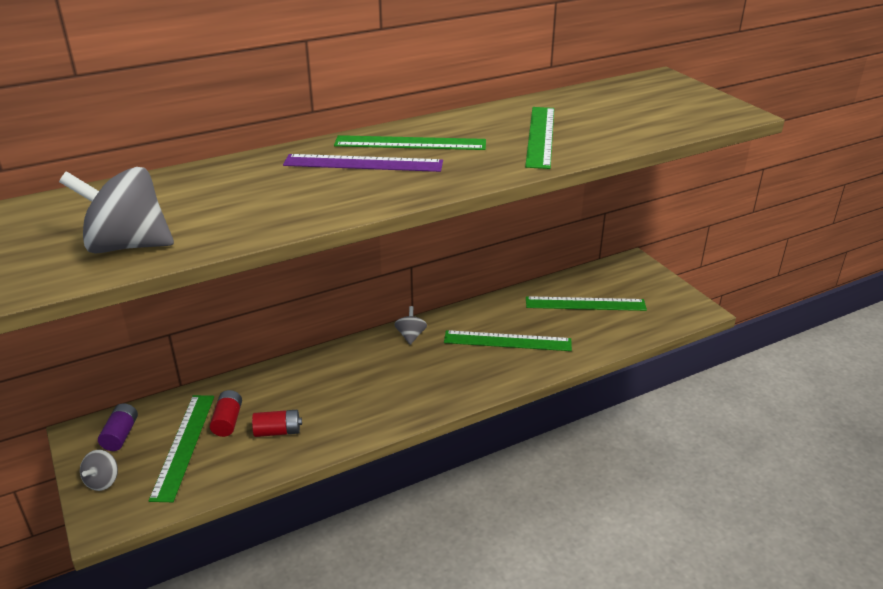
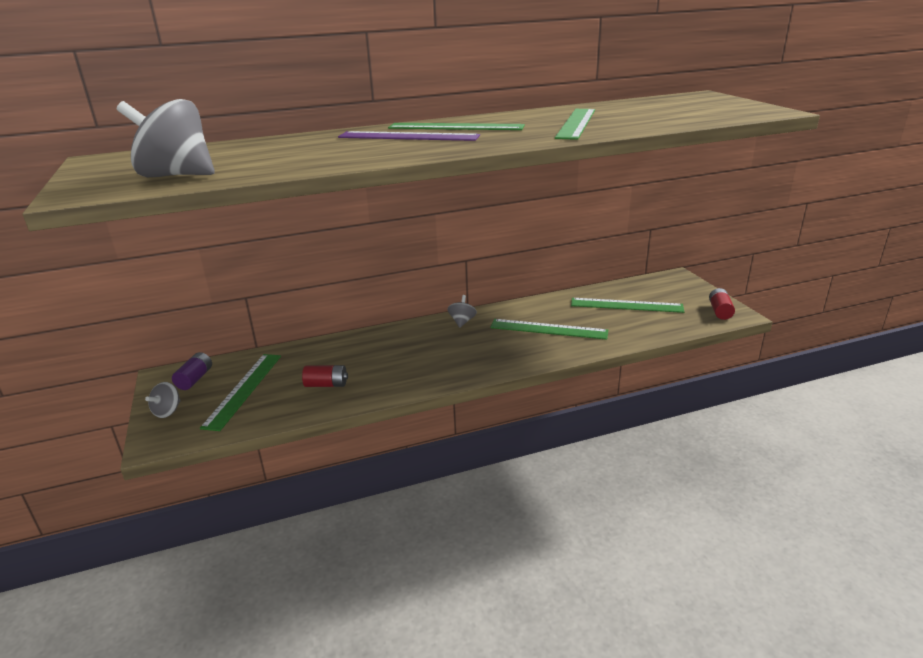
camera: 10 degrees right, 5 degrees down
(227, 421) = (286, 374): red battery -> red battery (720, 311)

